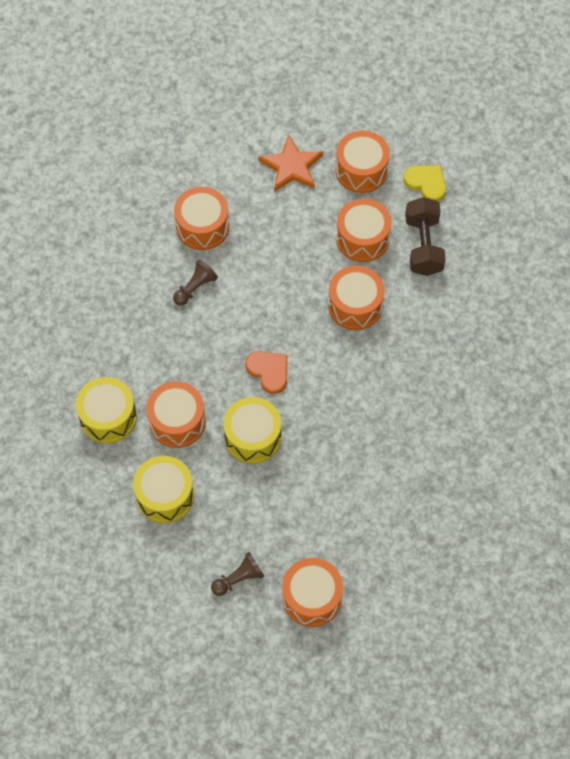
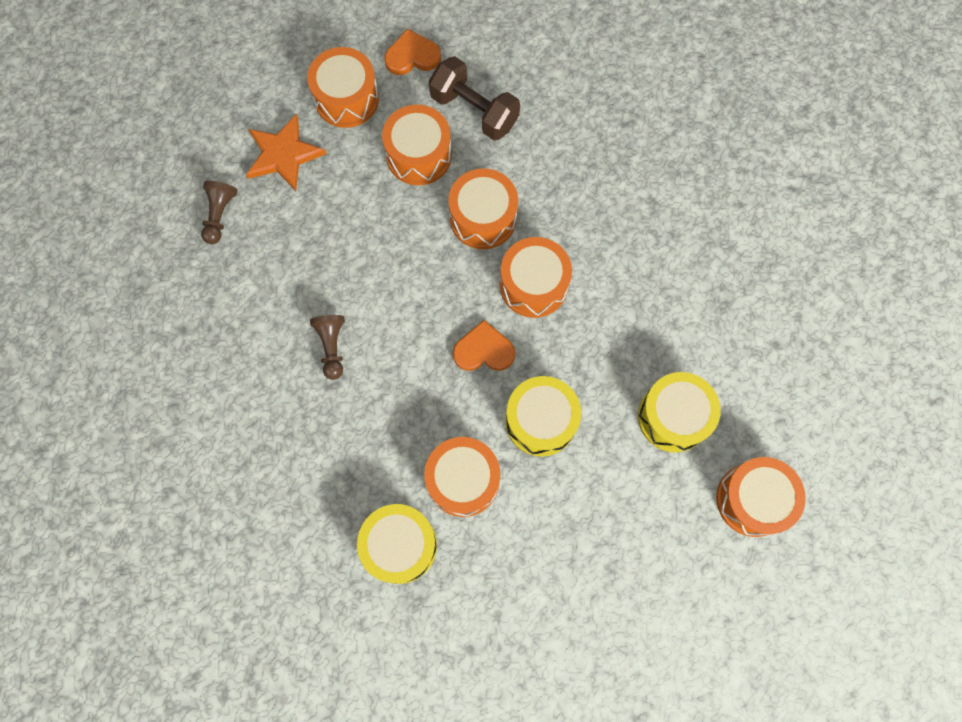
camera: 50 degrees left, 10 degrees up
(165, 496) = (534, 556): yellow drum -> yellow drum (673, 417)
(202, 227) = (271, 287): orange drum -> orange drum (533, 285)
(239, 578) = (679, 554): brown pawn -> brown pawn (220, 215)
(426, 183) = (412, 56): yellow heart -> orange heart

